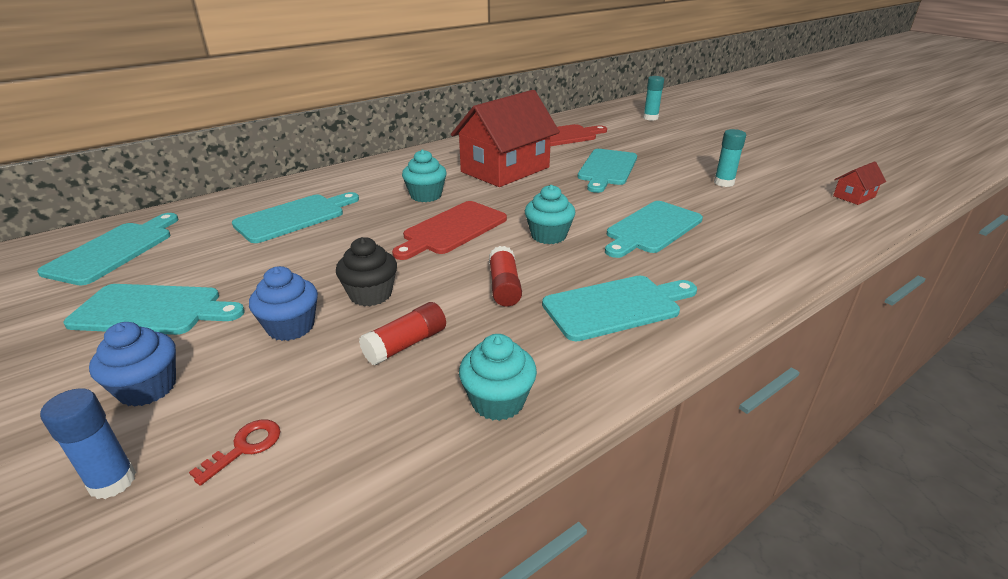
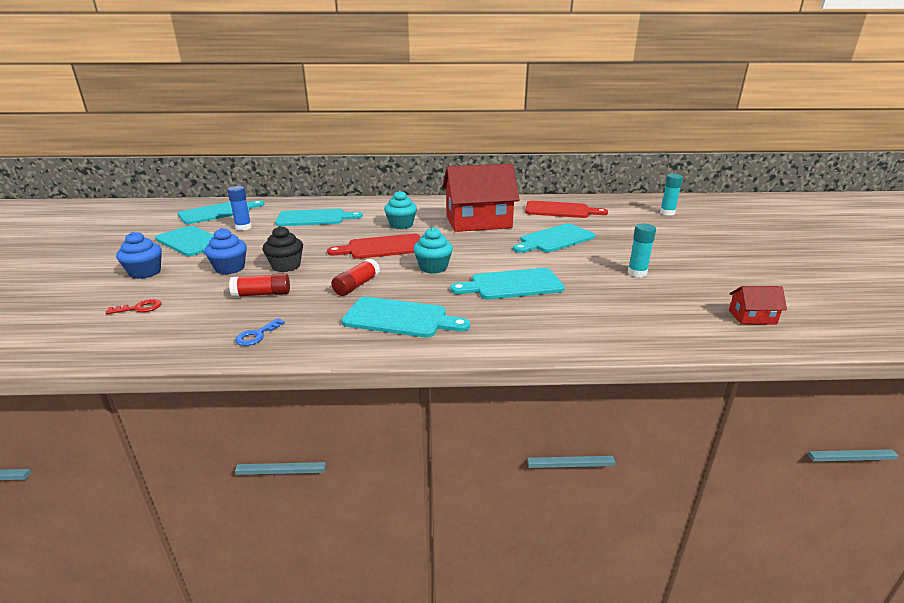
camera: 35 degrees right, 5 degrees down
(112, 481) = (87, 300): blue glue stick -> blue glue stick (243, 227)
(498, 401) = (257, 335): turquoise cupcake -> blue key

